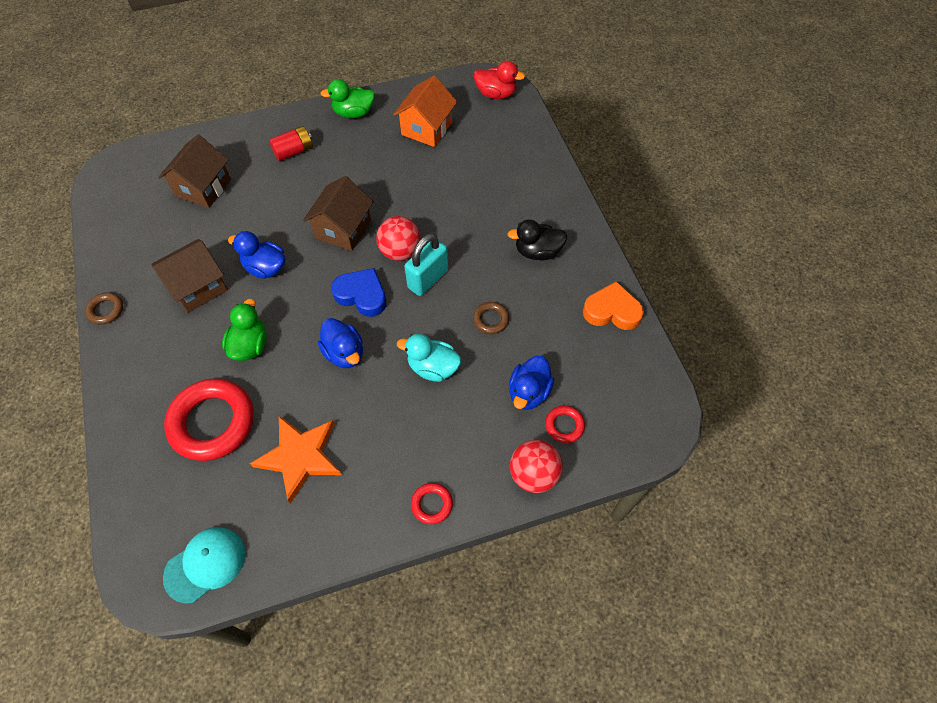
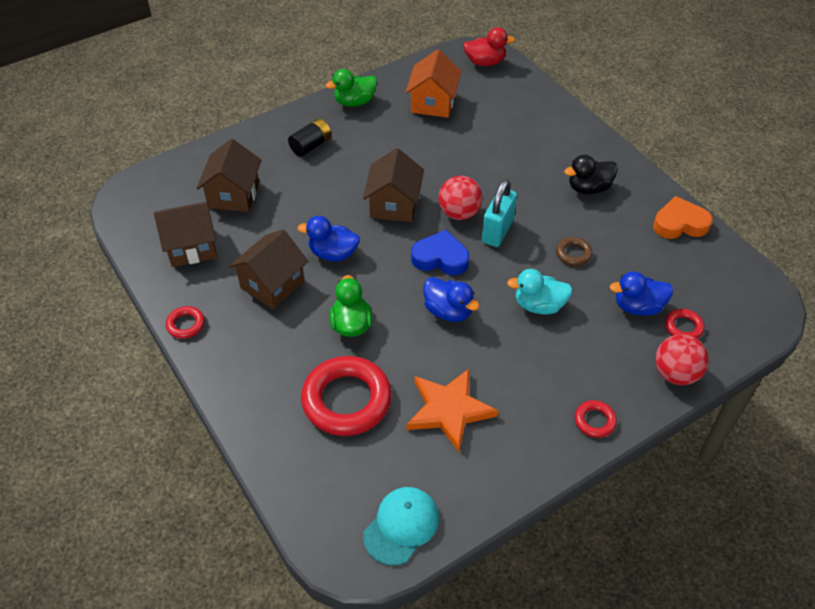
camera: 15 degrees left, 10 degrees down
(106, 310) = (186, 324): brown ring -> red ring
(144, 232) = (191, 247): none -> brown house
(293, 151) = (311, 146): red battery -> black battery
(529, 392) = (638, 307): blue duck -> blue duck turned 75 degrees clockwise

